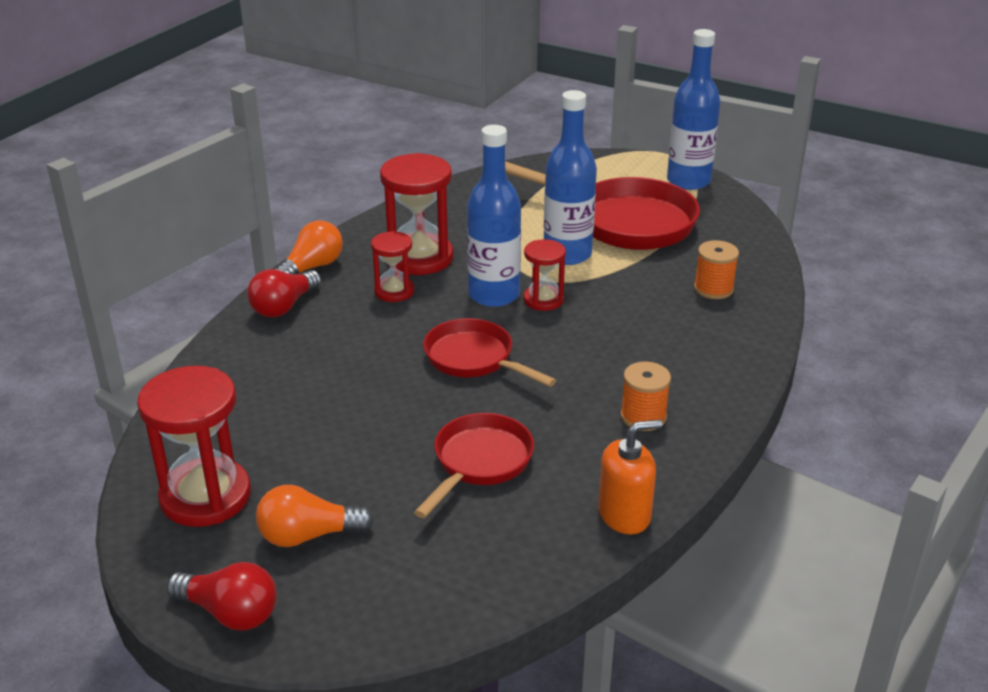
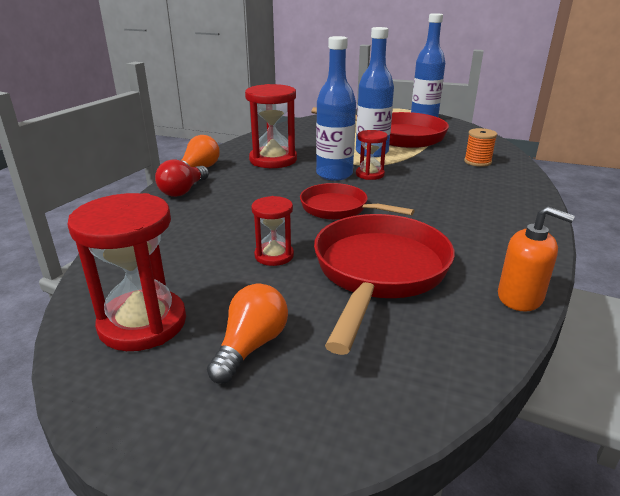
camera: 10 degrees left, 5 degrees down
(230, 613) = (189, 434): red light bulb -> none
(308, 535) = (251, 346): orange light bulb -> orange light bulb turned 135 degrees clockwise
(394, 291) = (262, 177): red hourglass -> red hourglass (274, 256)
(479, 463) = (378, 273): red pan -> red pan, size x1.64
(624, 514) = (520, 297): orange soap dispenser -> orange soap dispenser turned 60 degrees clockwise
(643, 417) = (485, 231): orange spool -> none

